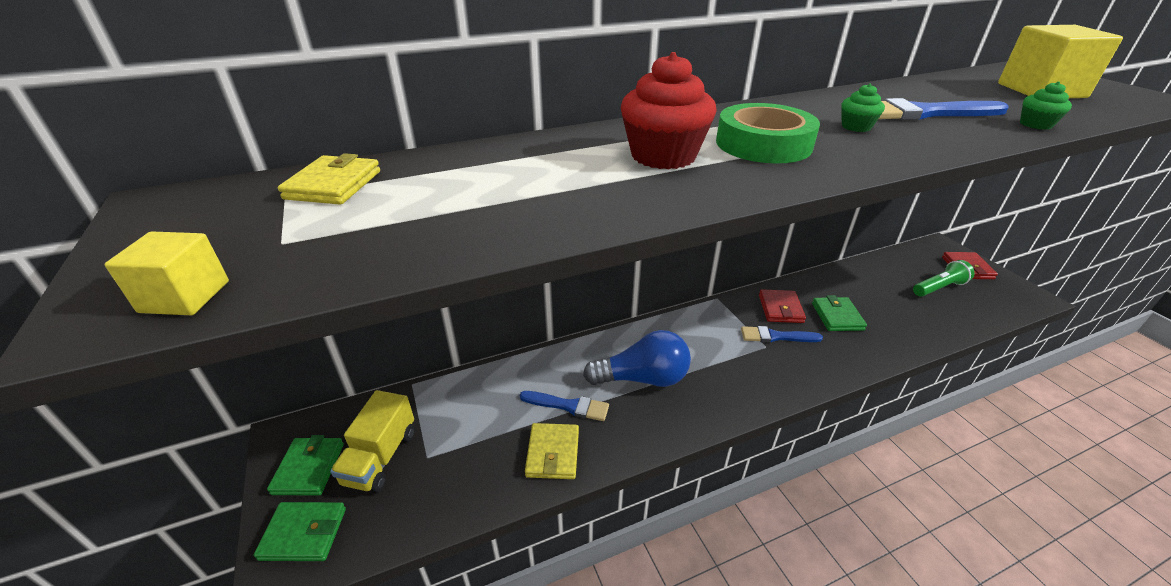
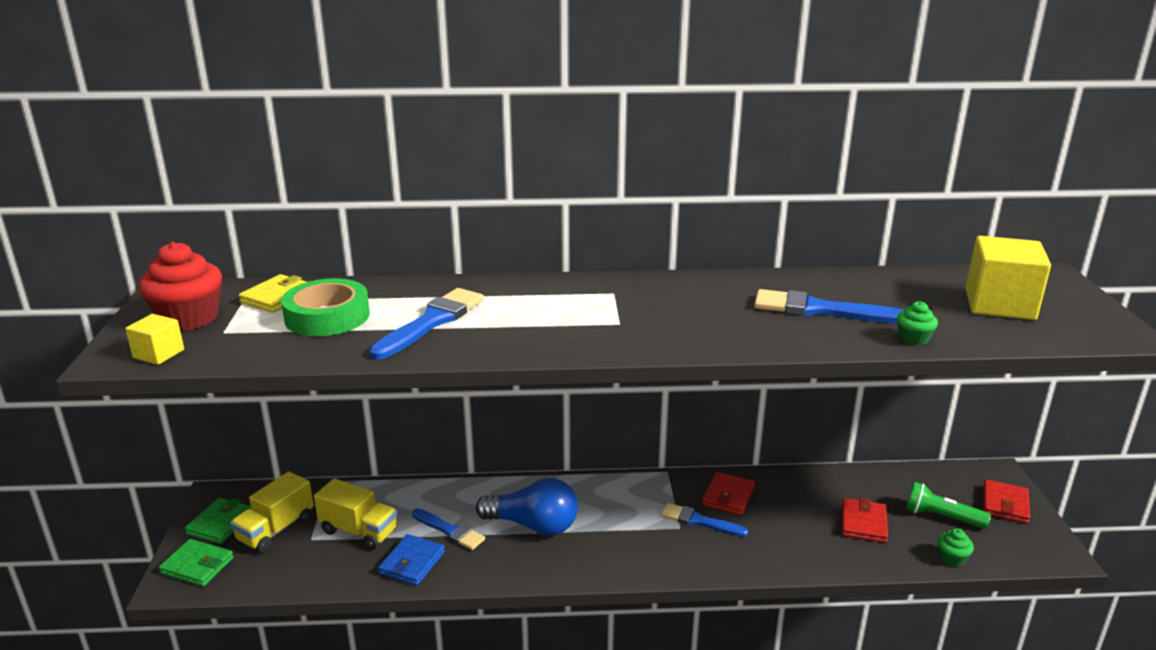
camera: 20 degrees right, 10 degrees down
(475, 432) = (359, 531): none -> yellow truck
(553, 453) = (412, 563): yellow wallet -> blue wallet
(566, 182) = (431, 322): none -> blue brush
(663, 156) = (527, 313): red cupcake -> red cupcake (189, 318)
(763, 144) = (622, 316): green tape -> green tape (327, 316)
(837, 316) = (785, 518): green wallet -> none
(856, 127) = (730, 313): green cupcake -> green cupcake (952, 558)
(893, 306) = (863, 523): none -> red wallet
(938, 288) = (942, 517): green flashlight -> green flashlight turned 150 degrees counterclockwise

